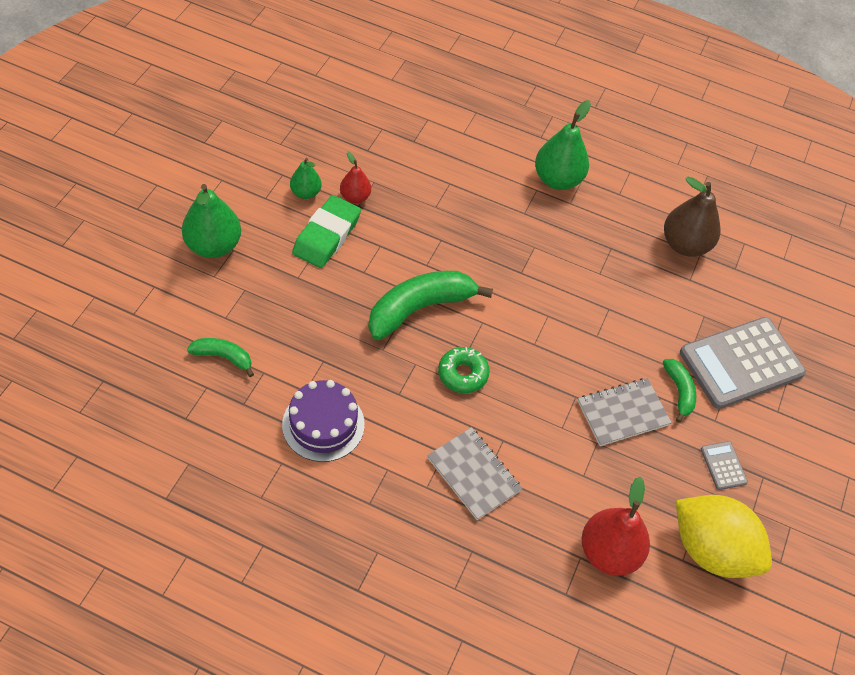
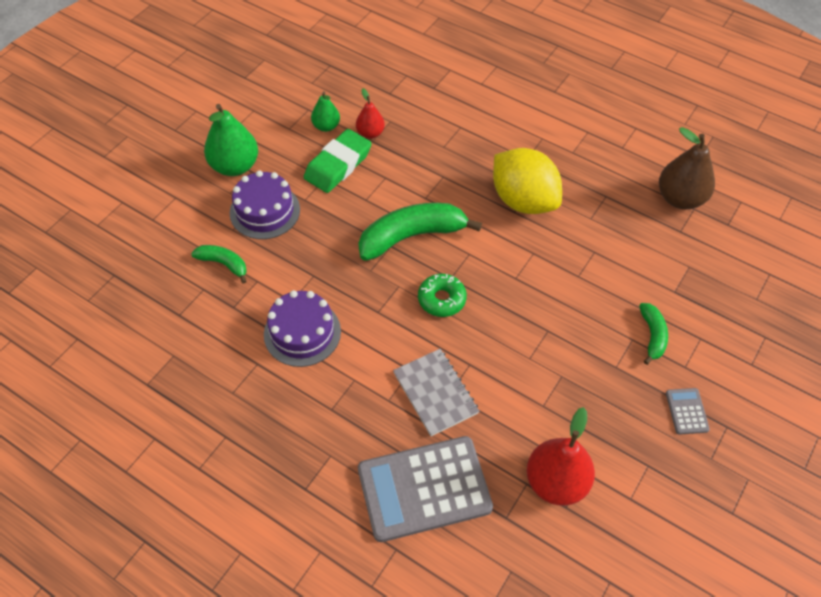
camera: 15 degrees right, 0 degrees up
(257, 294) = (265, 211): none -> purple cake
(557, 179) = (564, 130): green pear -> none
(623, 413) = (592, 351): grey notebook -> none
(711, 549) = (661, 492): yellow lemon -> yellow lemon (523, 200)
(741, 363) = (720, 314): grey calculator -> grey calculator (424, 488)

